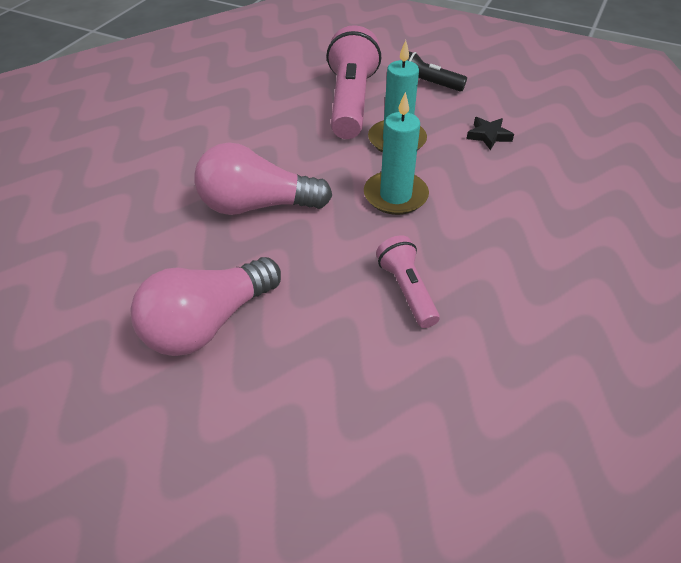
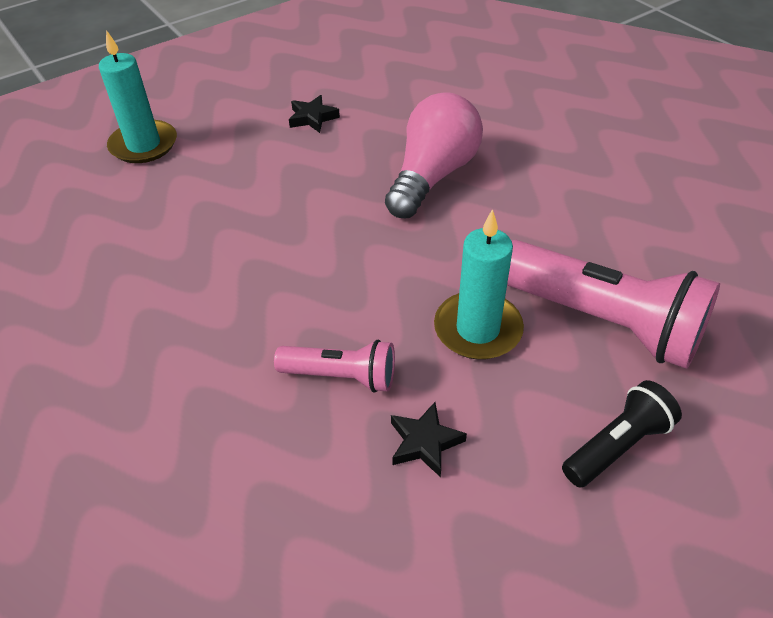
camera: 120 degrees right, 0 degrees up
(208, 323) = (312, 118): pink light bulb -> black star
(395, 196) = (371, 279): turquoise candle -> turquoise candle (144, 145)
(406, 290) = (241, 230): pink flashlight -> pink flashlight (341, 376)

